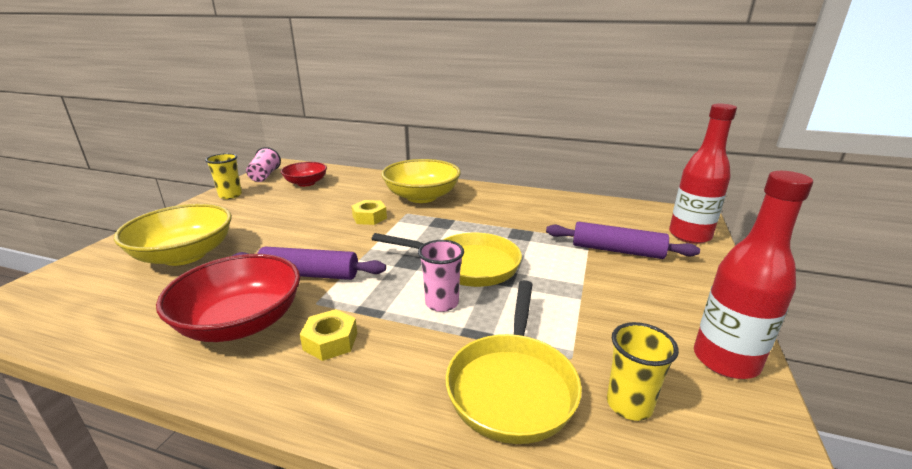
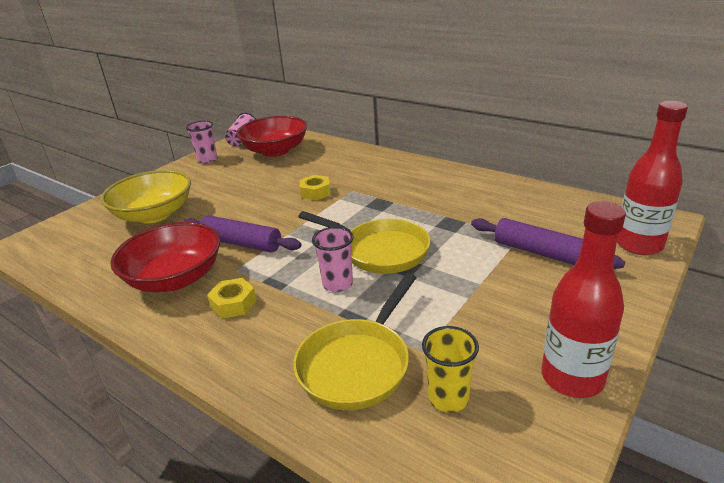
camera: 20 degrees right, 5 degrees up
(230, 195) = (207, 159): yellow cup -> pink cup
(306, 183) = (275, 151): red bowl -> red bowl, size x1.64
(422, 197) = (375, 174): yellow bowl -> none

